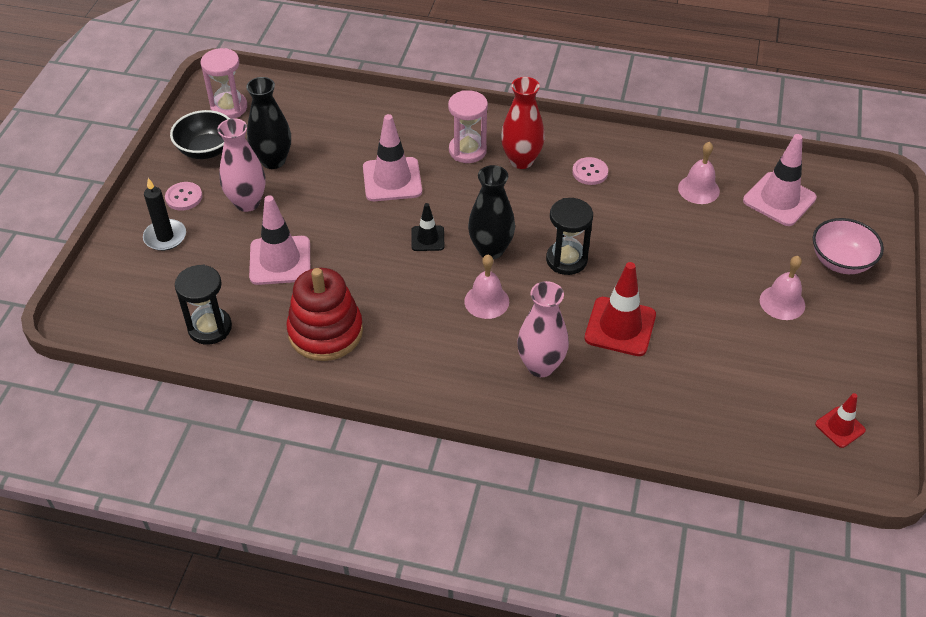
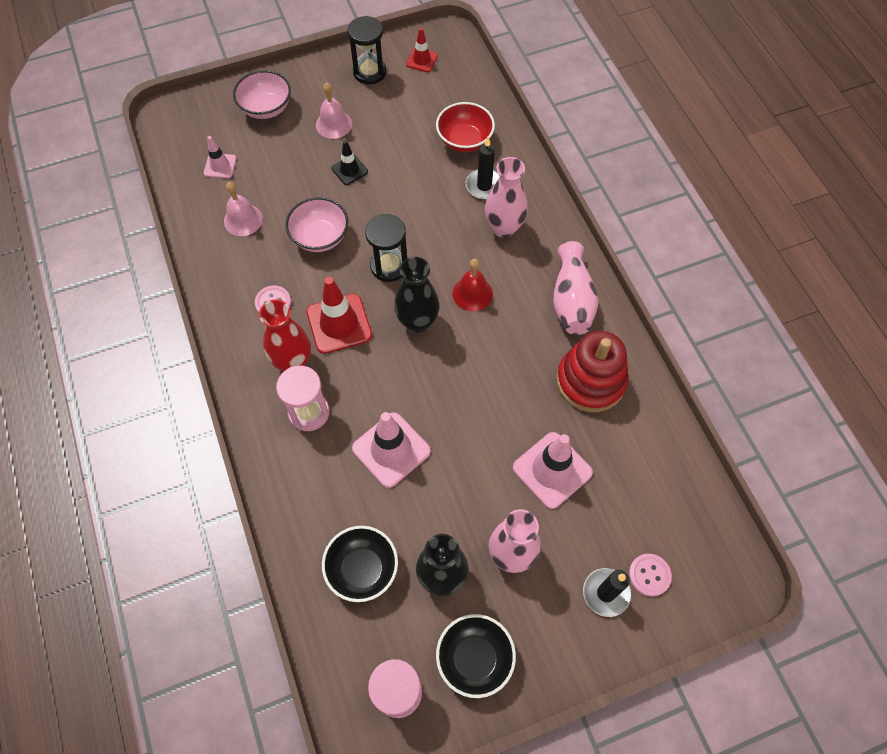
camera: 125 degrees left, 15 degrees up
(184, 197) = (549, 621): pink button -> pink button (649, 575)
(210, 328) = (658, 468): black hourglass -> black hourglass (369, 72)
(321, 126) = (362, 569): none -> black bowl
(414, 369) = (571, 301): none -> pink vase
(427, 238) = (440, 374): black traffic cone -> black traffic cone (349, 170)
(486, 301) = (472, 293): pink bell -> red bell
(607, 380) = (484, 186): none -> black candle
(620, 327) = (430, 201): red traffic cone -> red traffic cone (339, 324)
(638, 229) = (320, 237): none -> pink bowl
(683, 399) = (464, 140): none -> red bowl
(779, 199) = (220, 166): pink traffic cone -> pink traffic cone, size x0.56

